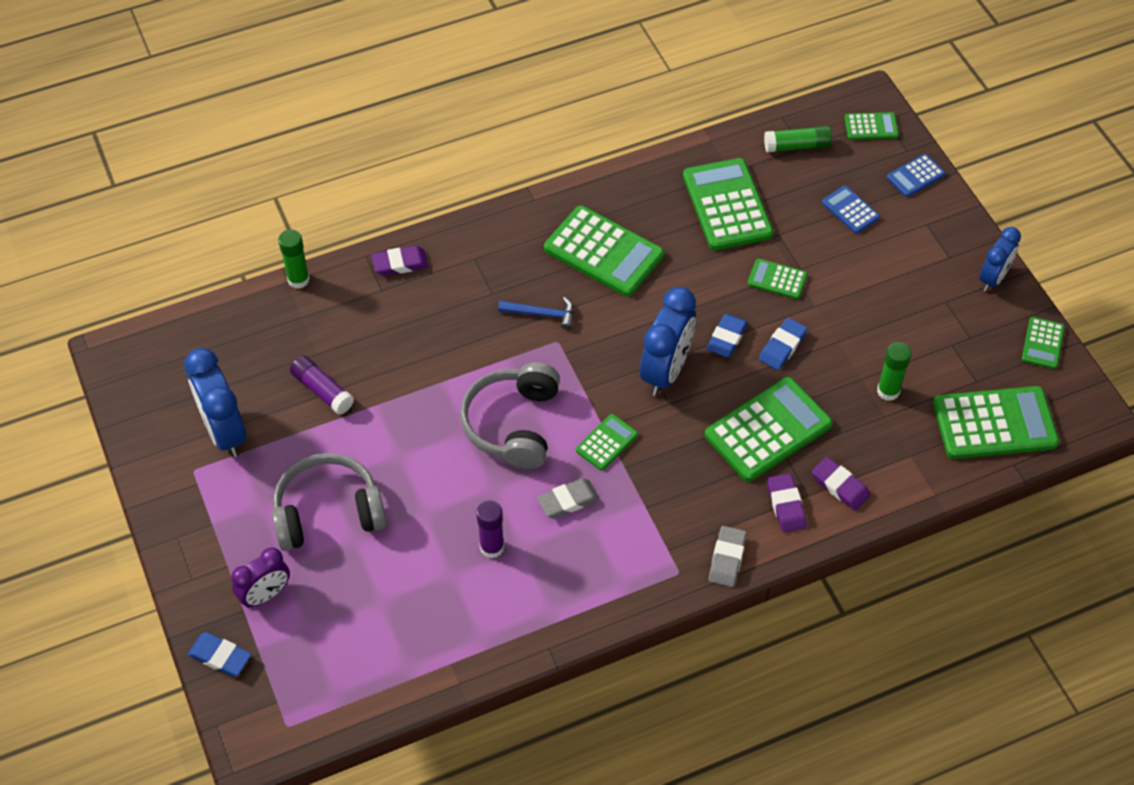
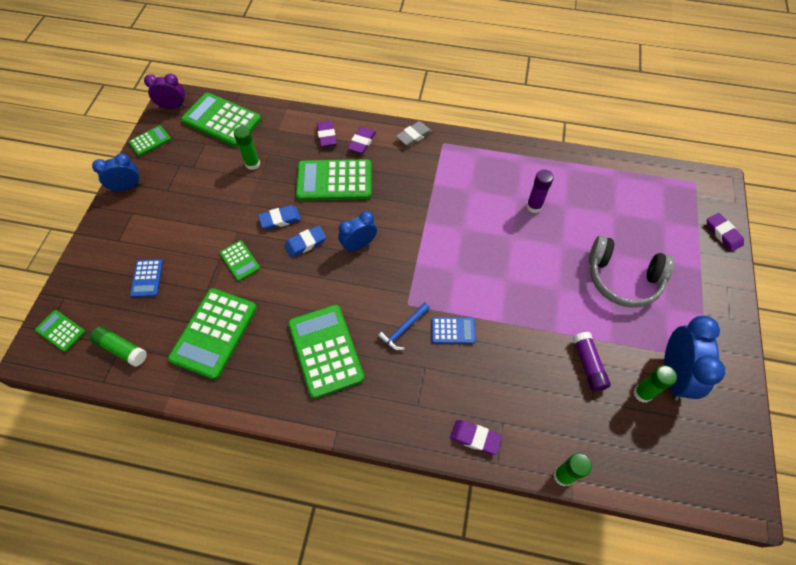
camera: 145 degrees left, 5 degrees up
(220, 656) = (723, 234): blue eraser -> purple eraser
(251, 394) = (642, 393): none -> green glue stick
(265, 595) = (683, 252): purple clock -> purple clock (173, 106)
(513, 424) = (475, 267): grey headphones -> none
(542, 314) = (403, 329): blue hammer -> blue hammer turned 90 degrees counterclockwise
(568, 501) = (474, 206): grey eraser -> none
(606, 442) = (427, 224): green calculator -> none
(665, 371) = (359, 245): blue clock -> blue clock, size x0.63
(915, 176) = (83, 275): blue calculator -> blue calculator (453, 330)

